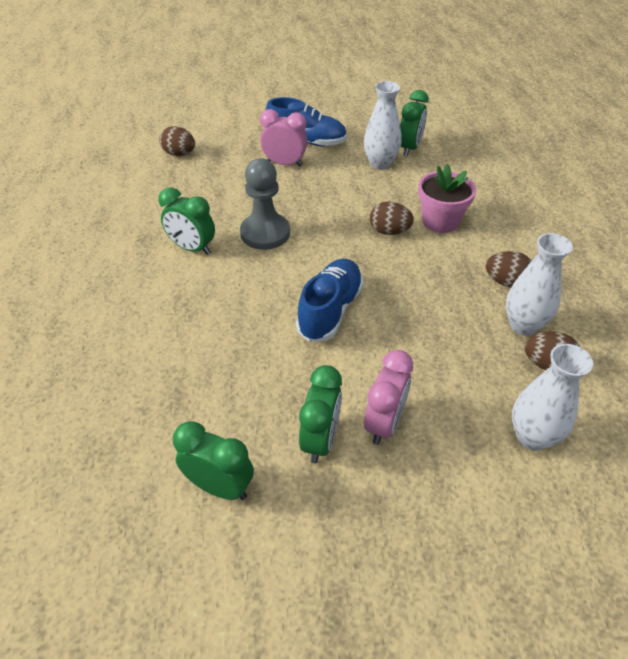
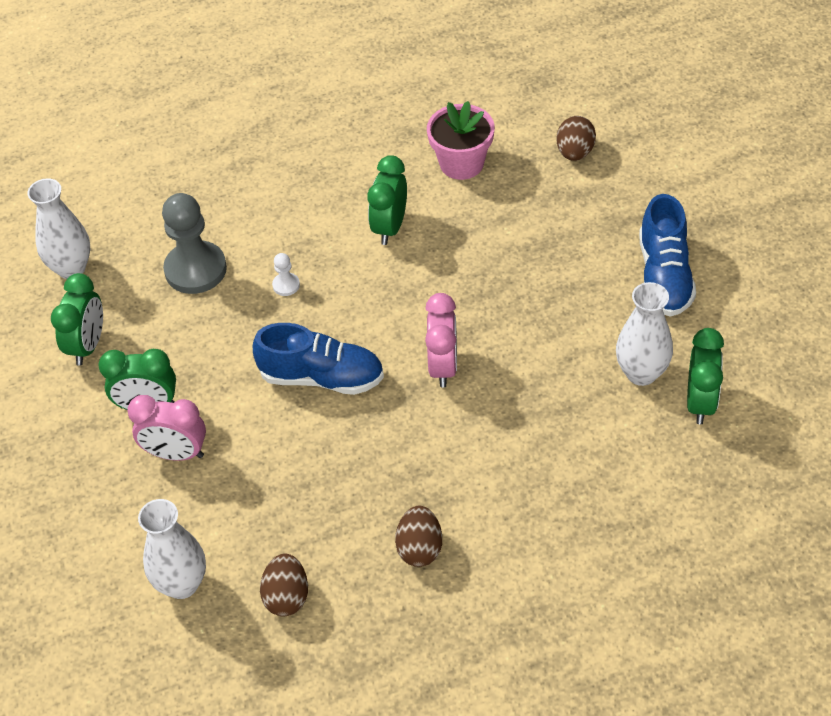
camera: 80 degrees right, 5 degrees up
(220, 318) = (286, 285): none -> white pawn
(265, 233) = (438, 285): grey pawn -> grey pawn (195, 269)
(284, 164) = (596, 266): pink clock -> pink clock (443, 366)
(389, 231) = (484, 409): brown egg -> none
(409, 148) = (700, 402): green clock -> green clock turned 90 degrees counterclockwise
(440, 221) = (525, 463): pink flower pot -> pink flower pot (461, 163)
(523, 325) = (345, 570): white vase -> white vase (71, 268)

